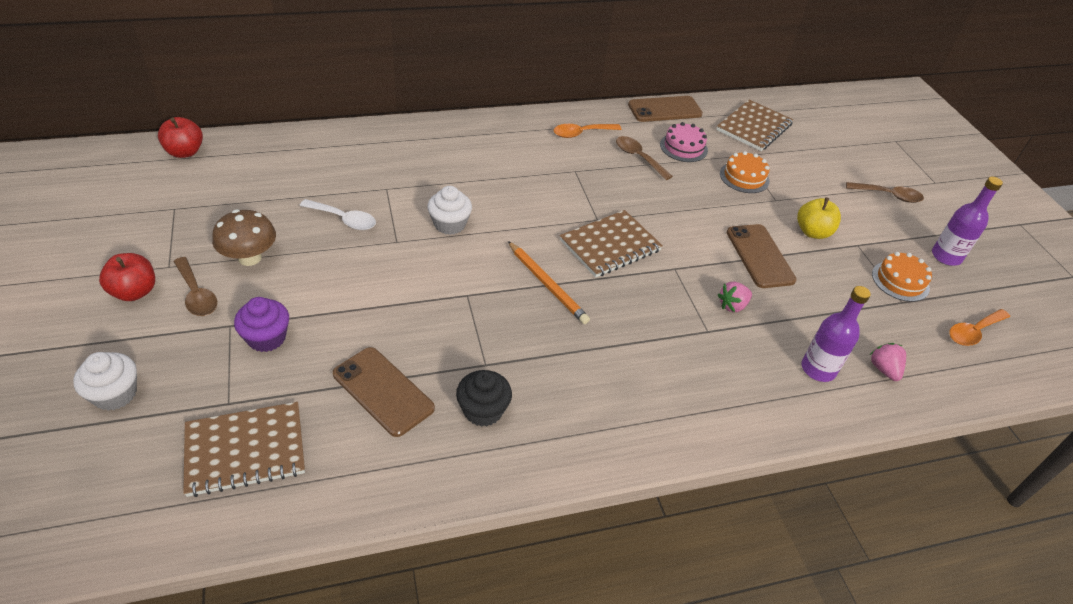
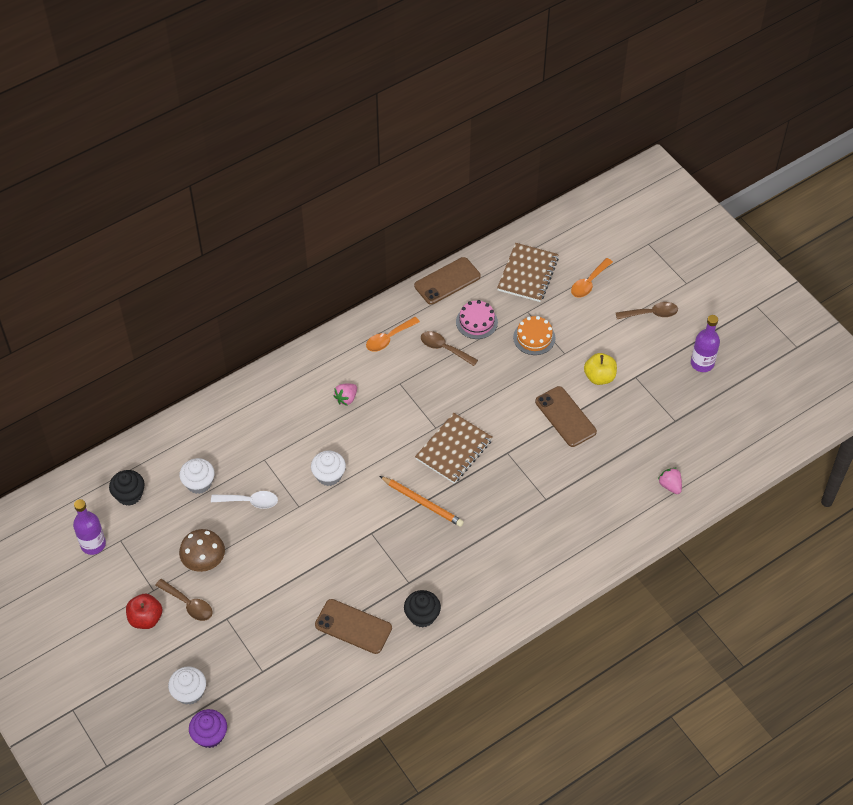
camera: 15 degrees left, 10 degrees up
(185, 152) = (89, 484): red apple -> none
(218, 173) = (129, 495): none -> black cupcake
(245, 450) = (293, 696): brown notebook -> none
(266, 338) = (257, 618): purple cupcake -> purple cupcake (210, 735)
(300, 186) = (199, 483): none -> white cupcake
(732, 306) = (557, 471): pink strawberry -> pink strawberry (346, 398)
(818, 369) = (626, 502): purple bottle -> purple bottle (93, 544)
(900, 281) = (671, 401): orange cake -> none
(973, 332) = (727, 429): orange spoon -> orange spoon (589, 283)

